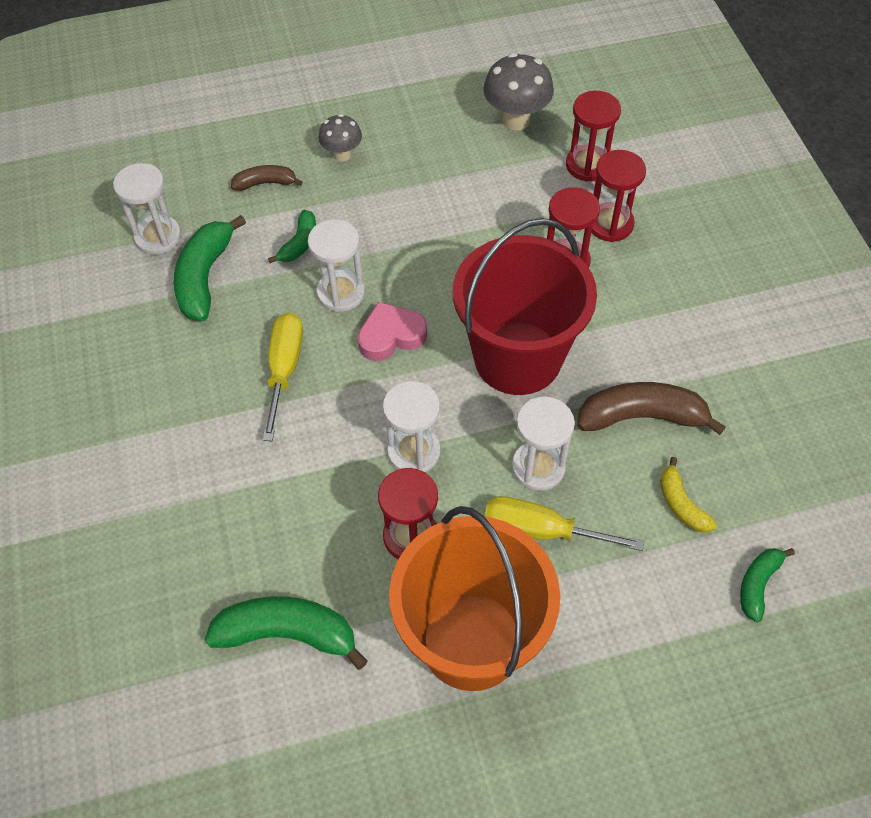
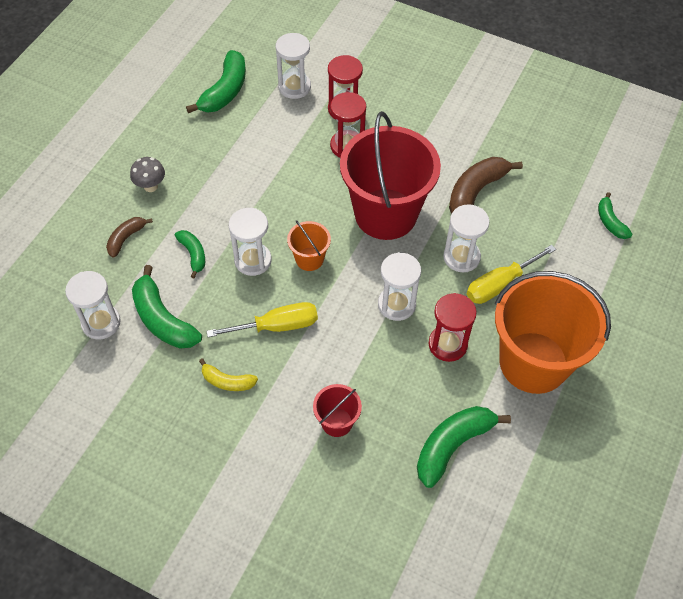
camera: 50 degrees left, 0 degrees up
(220, 504) = (337, 422): none -> red bucket
(284, 370) = (277, 326): yellow screwdriver -> yellow screwdriver turned 120 degrees clockwise
(391, 336) = (309, 259): pink heart -> orange bucket
(516, 120) = (225, 91): grey mushroom -> green banana
(588, 165) = (294, 87): red hourglass -> white hourglass
(681, 504) = (540, 216): yellow banana -> yellow banana (227, 381)

